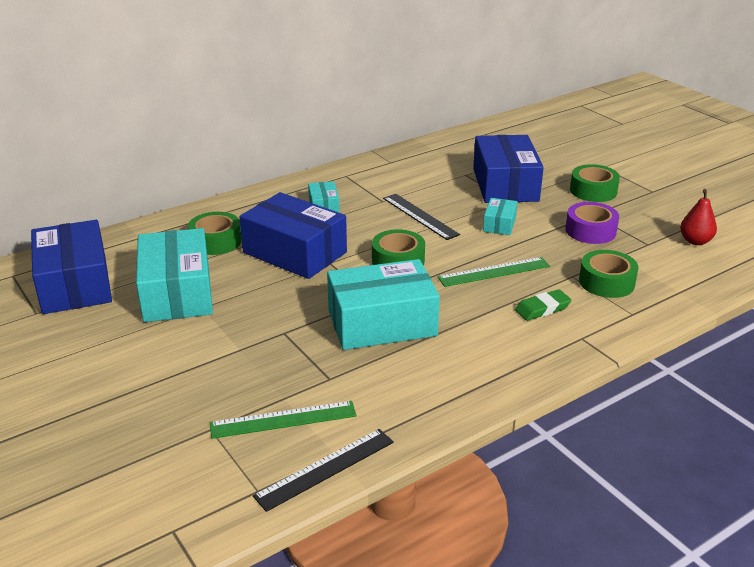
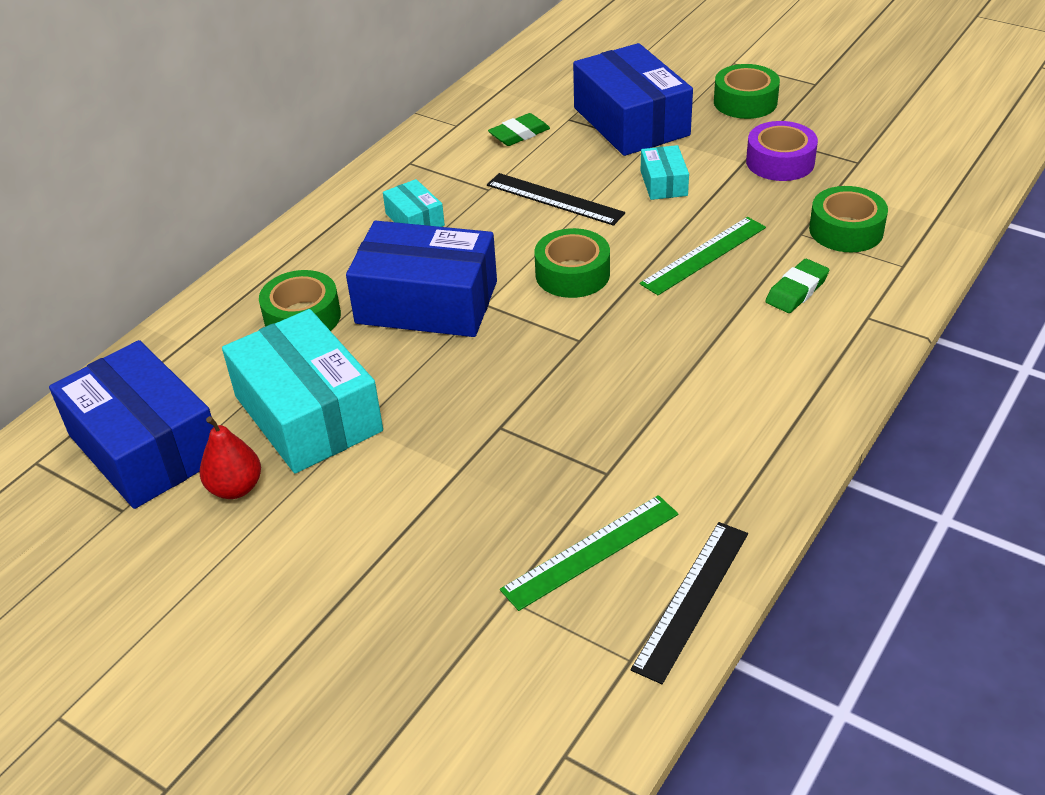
camera: 20 degrees left, 10 degrees up
(382, 323) = (616, 372): turquoise box -> none
(426, 175) = (519, 134): none -> green eraser
(695, 241) = (909, 143): red pear -> red pear (235, 488)

